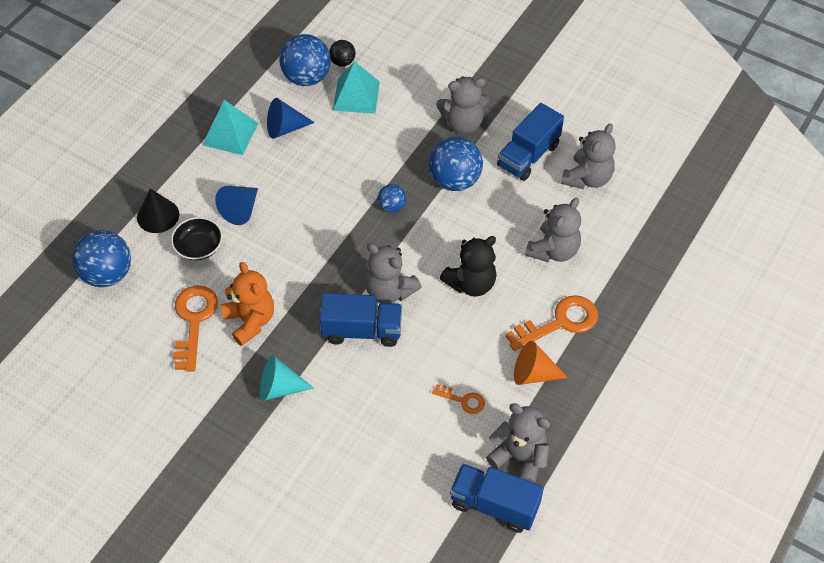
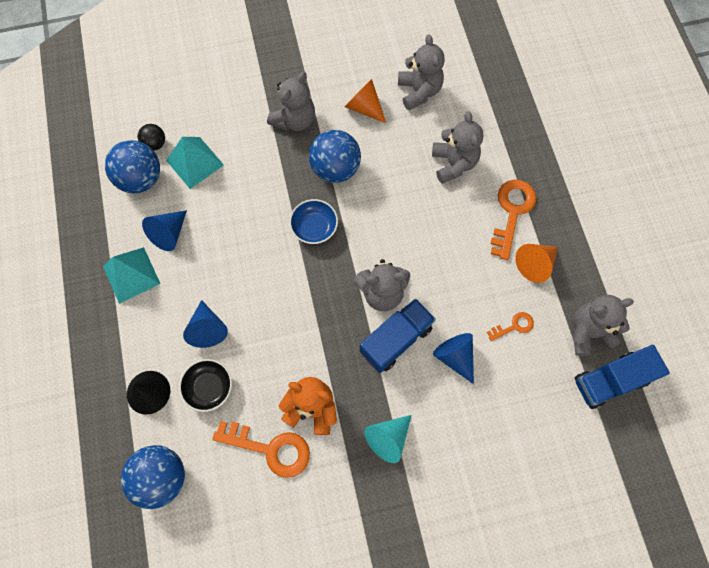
camera: 45 degrees left, 15 degrees up
(194, 321) = (270, 449): orange key -> orange key turned 150 degrees clockwise
(392, 207) = (314, 227): blue ball -> blue bowl
(392, 380) = (455, 357): none -> blue cone
(471, 283) = (428, 236): black teddy bear -> none
(528, 155) = (364, 107): blue truck -> orange cone

